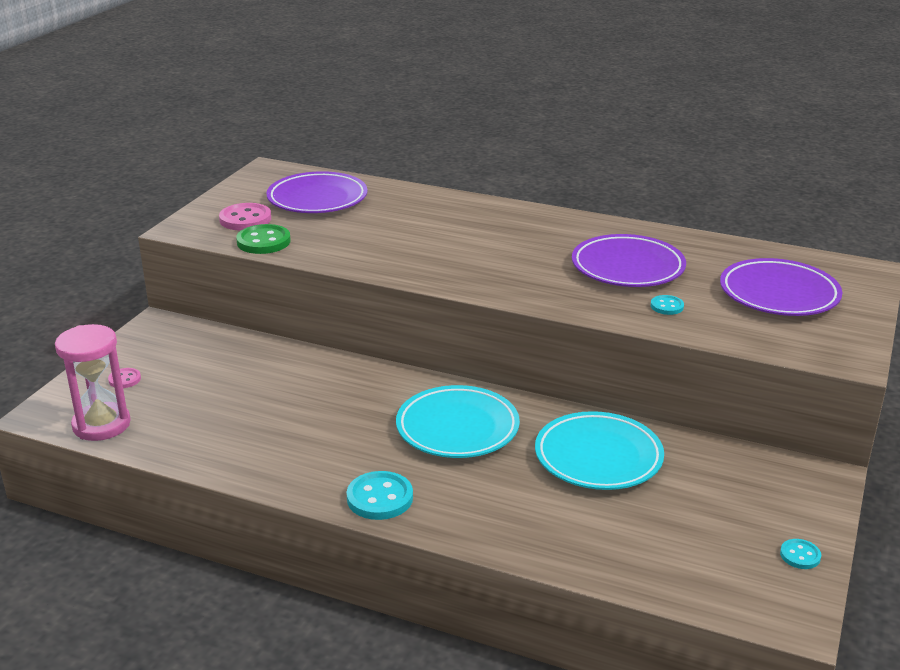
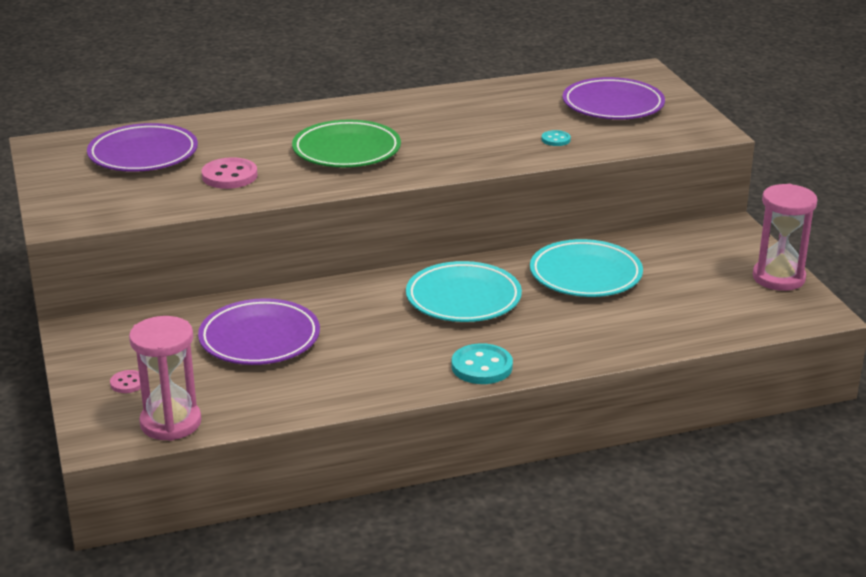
camera: 40 degrees left, 0 degrees up
(245, 219) = (106, 193): pink button -> pink button (229, 176)
(263, 241) = (160, 205): green button -> none
(467, 249) = (346, 151): none -> green plate
(627, 267) = (487, 122): purple plate -> purple plate (259, 339)
(800, 555) = (778, 278): turquoise button -> pink hourglass

